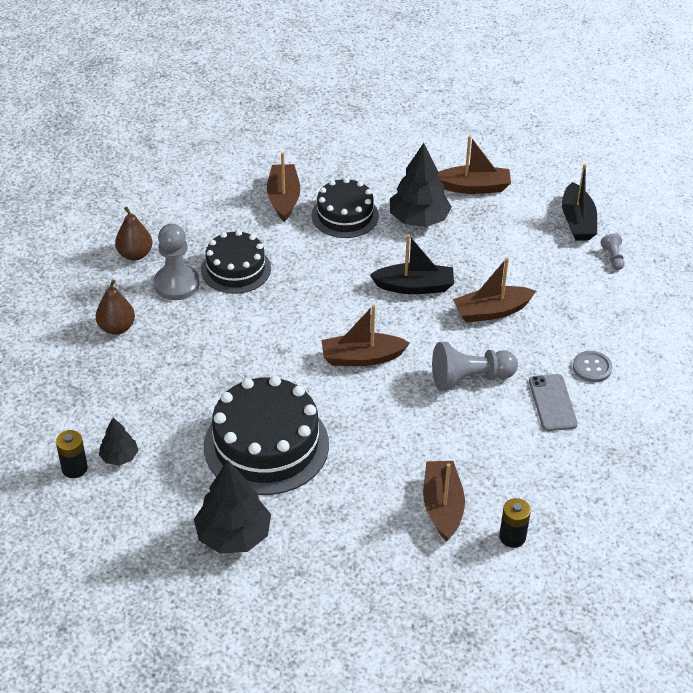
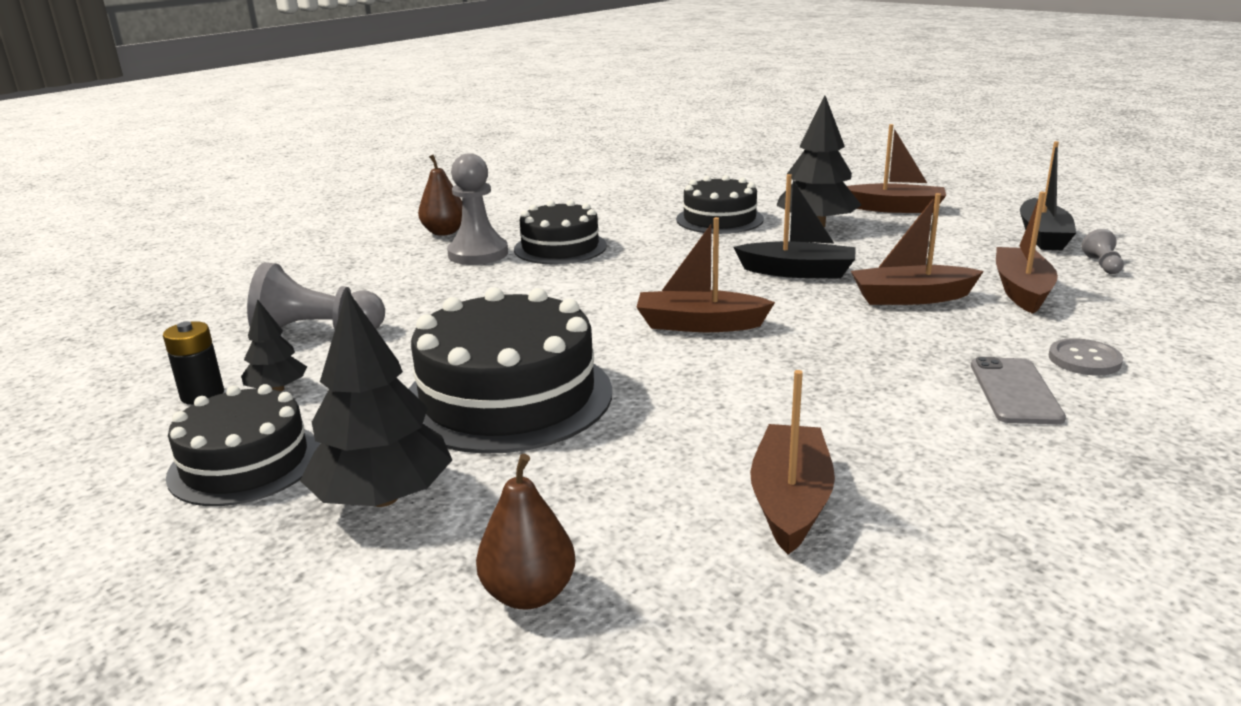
camera: 15 degrees right, 20 degrees down
(117, 328) = (377, 280): brown pear -> brown pear (529, 594)
(141, 521) = (245, 463): none -> black cake
(283, 198) = (648, 206): brown boat -> brown boat (1021, 290)
(469, 378) = (868, 355): grey pawn -> grey pawn (316, 331)
(512, 537) = (933, 564): black battery -> none

